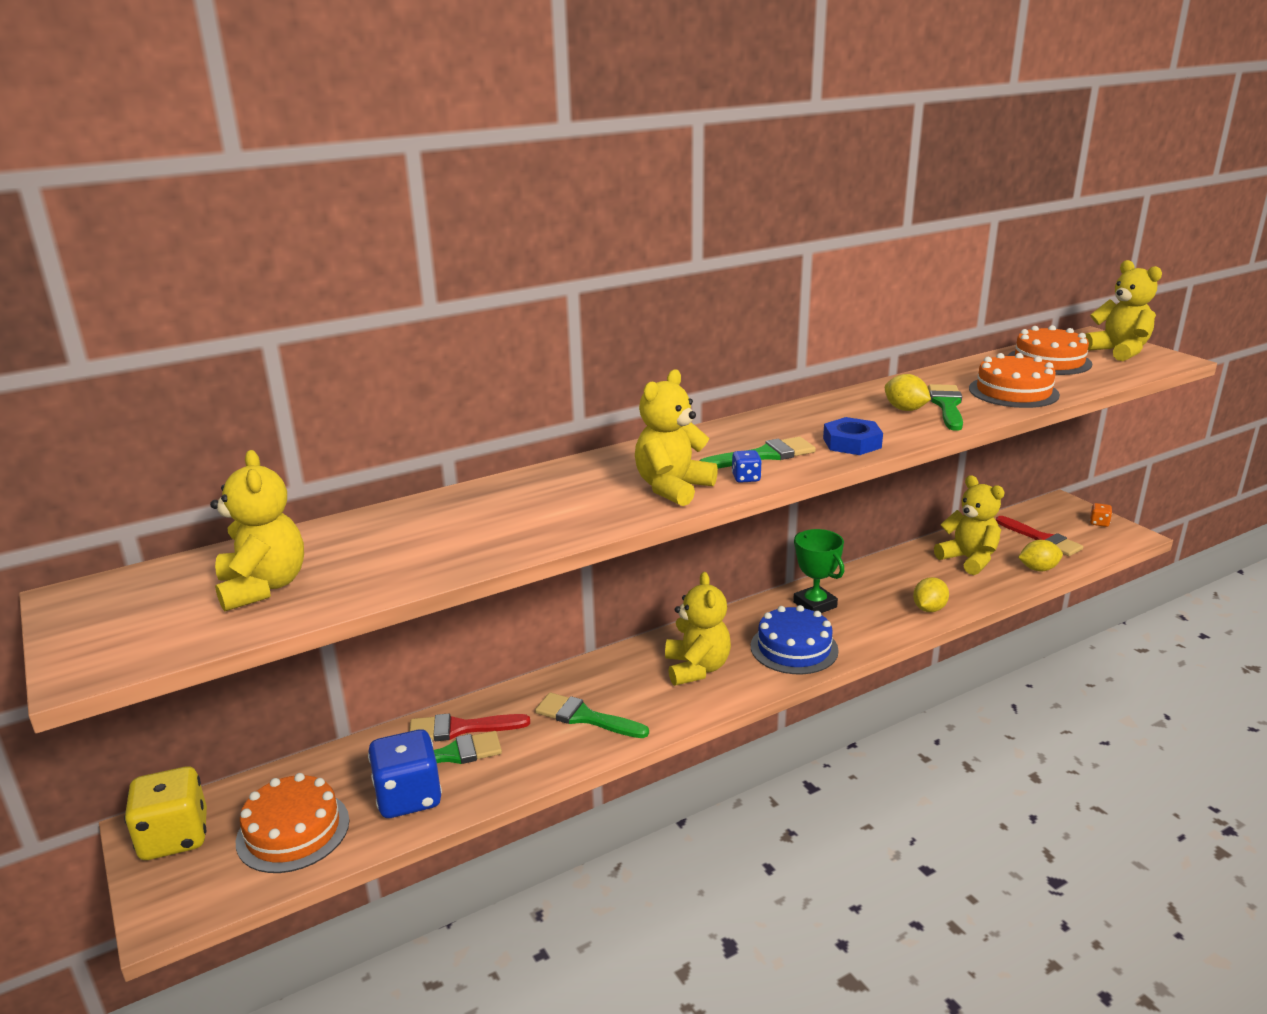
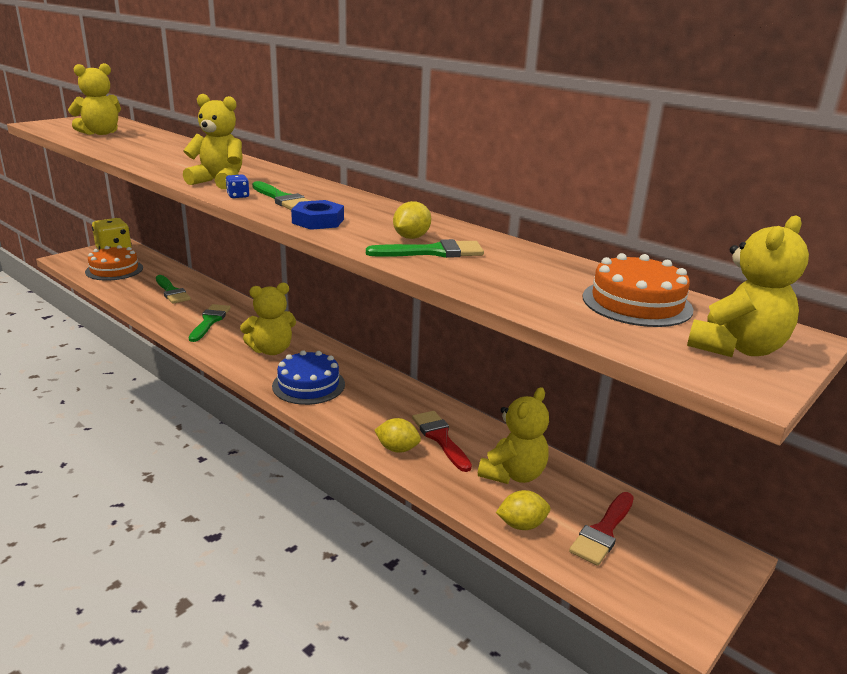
camera: 70 degrees right, 0 degrees up
(408, 797) = (136, 288): blue dice -> none
(460, 728) = (196, 291): red brush -> red brush (440, 438)
(815, 604) = (379, 390): green trophy -> none
(1013, 392) = (500, 280): orange cake -> none
(1038, 569) = (521, 525): yellow lemon -> yellow lemon turned 75 degrees counterclockwise
(1099, 523) = (693, 590): orange dice -> none

